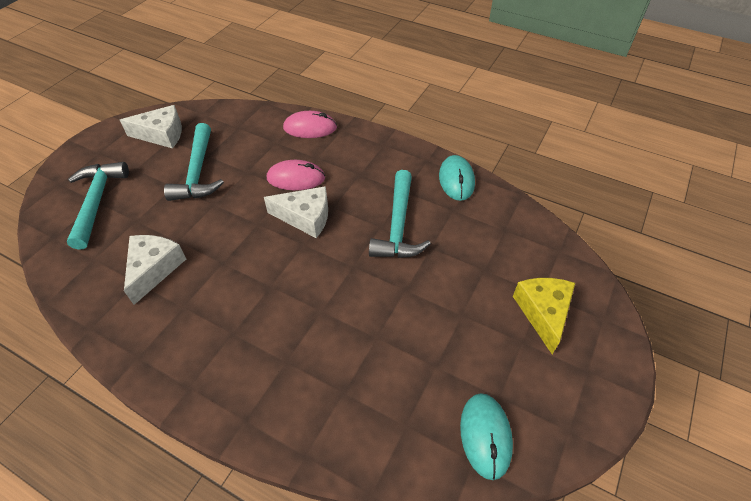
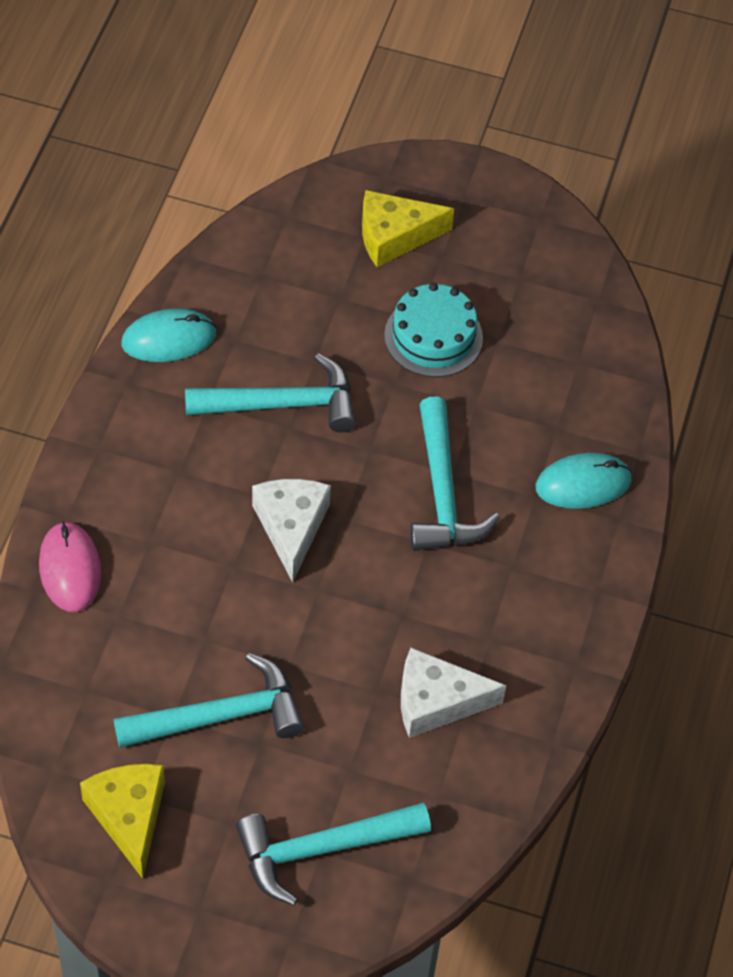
camera: 105 degrees left, 5 degrees up
(162, 134) = (129, 817): white cheese -> yellow cheese
(296, 178) = (206, 561): pink mouse -> none
(307, 301) = (443, 492): none -> turquoise hammer
(444, 321) = (433, 336): none -> turquoise cake
(485, 436) = (568, 290): turquoise mouse -> turquoise mouse (583, 484)

